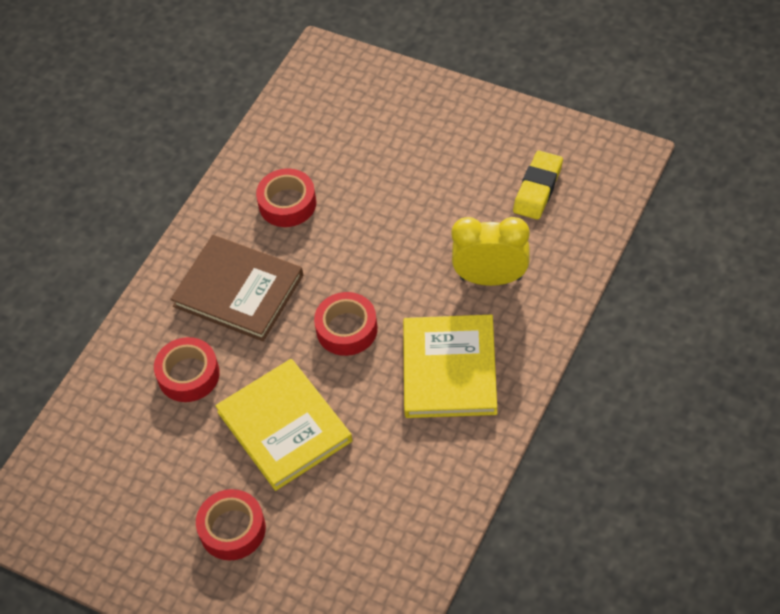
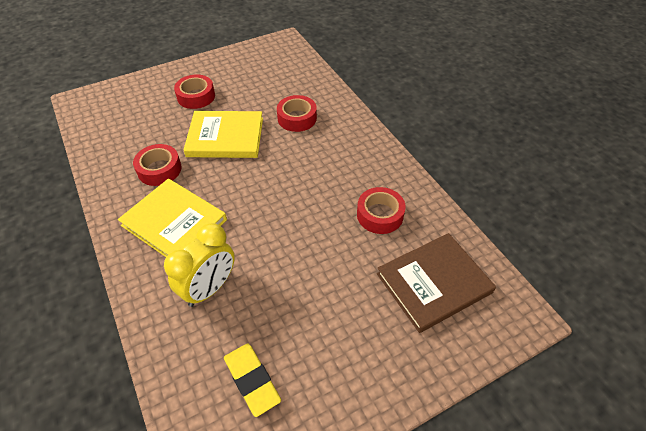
camera: 120 degrees right, 5 degrees down
(238, 290) = (332, 160): brown book -> brown book (434, 283)
(347, 329) = (255, 192): red tape -> red tape (159, 169)

